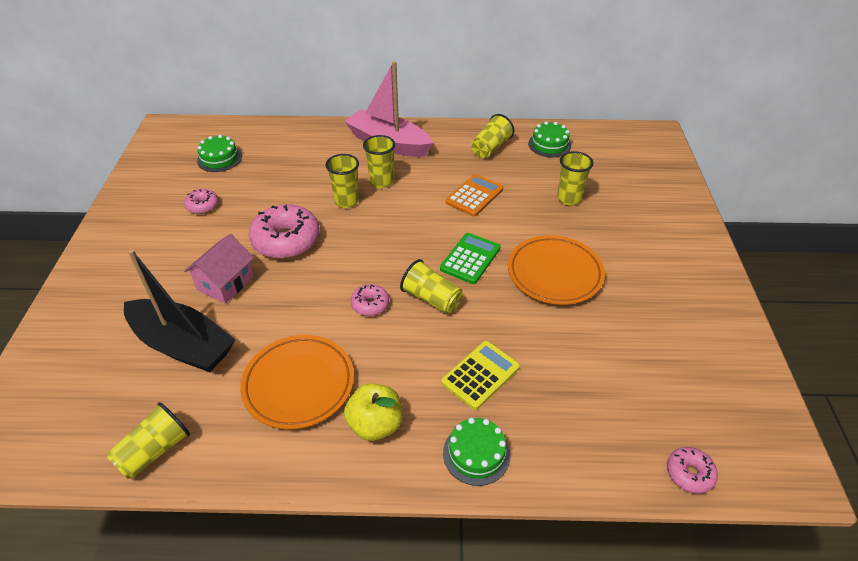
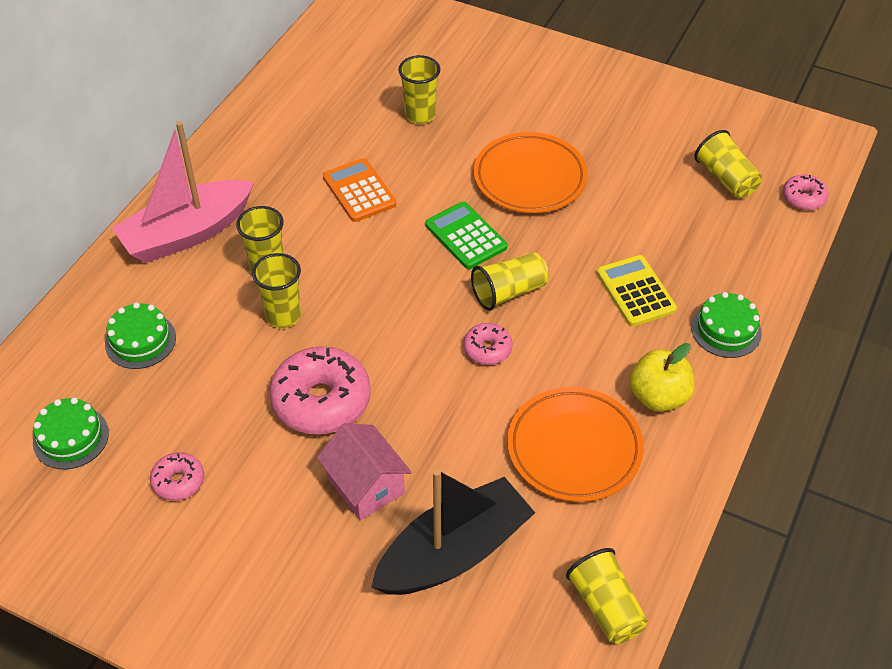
camera: 65 degrees left, 5 degrees up
(490, 147) = (275, 140): yellow cup -> yellow cup (726, 178)
(549, 144) = (310, 87): green cake -> green cake (140, 340)

